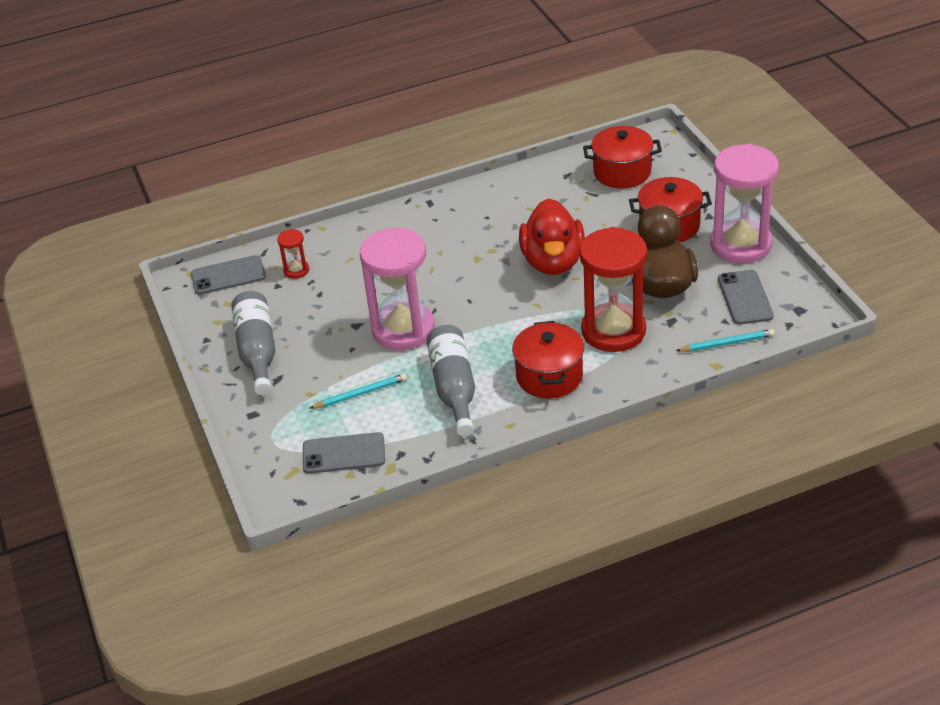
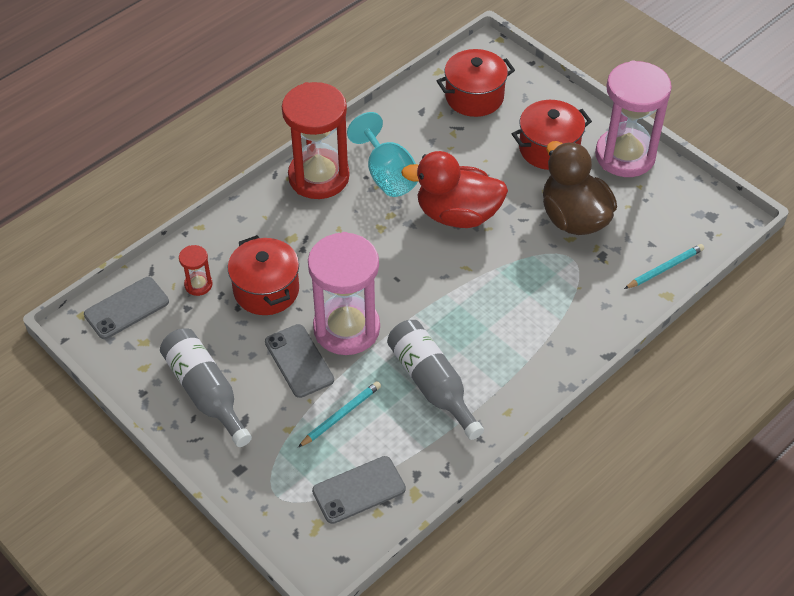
camera: 25 degrees left, 10 degrees up
(506, 219) = (387, 175): none -> turquoise goblet
(549, 376) = (518, 346): red pot -> red pot (266, 290)
(553, 262) = (457, 214): red duck -> red duck turned 120 degrees clockwise
(613, 331) = (554, 280): red hourglass -> red hourglass (318, 177)
(745, 298) = (657, 214): grey phone -> grey phone (299, 361)

